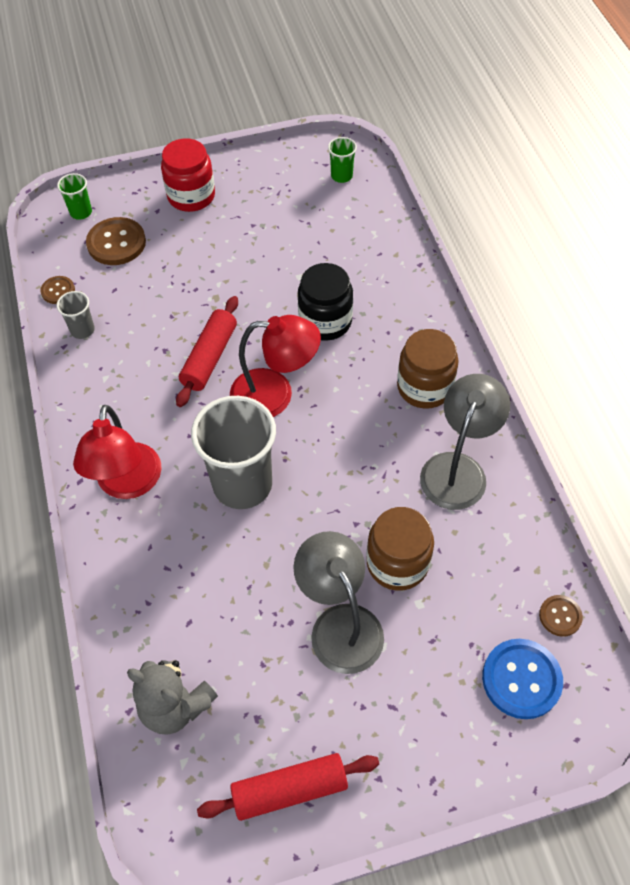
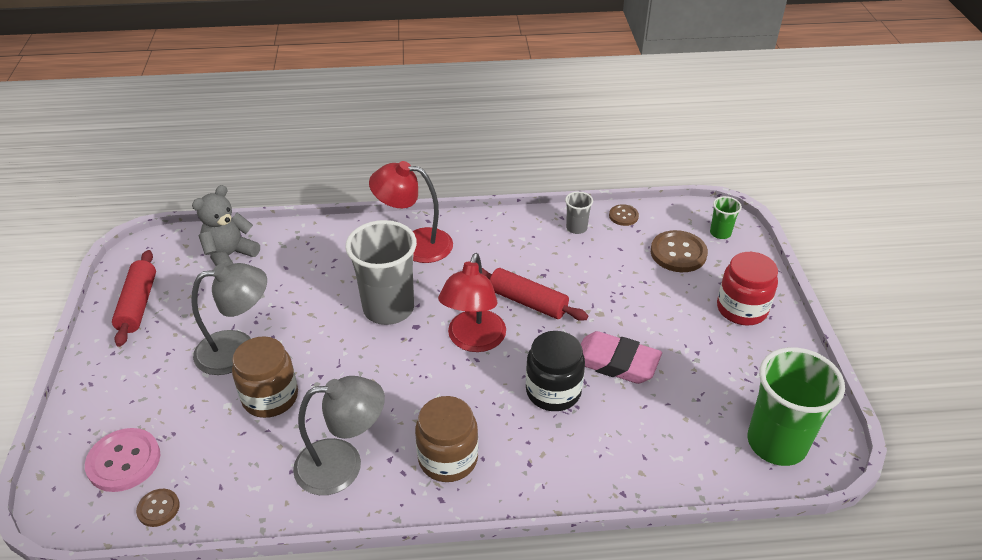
camera: 100 degrees right, 15 degrees down
(278, 279) = (616, 362): none -> pink eraser
(341, 176) = (776, 443): green cup -> green cup, size x2.21
(458, 469) = (343, 465): grey lamp -> grey lamp turned 45 degrees counterclockwise
(521, 679) = (124, 461): blue button -> pink button

